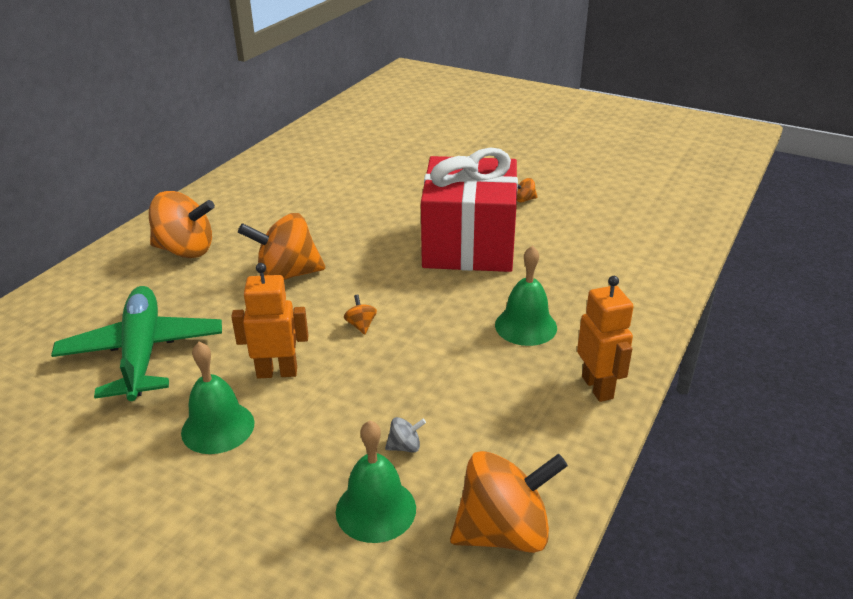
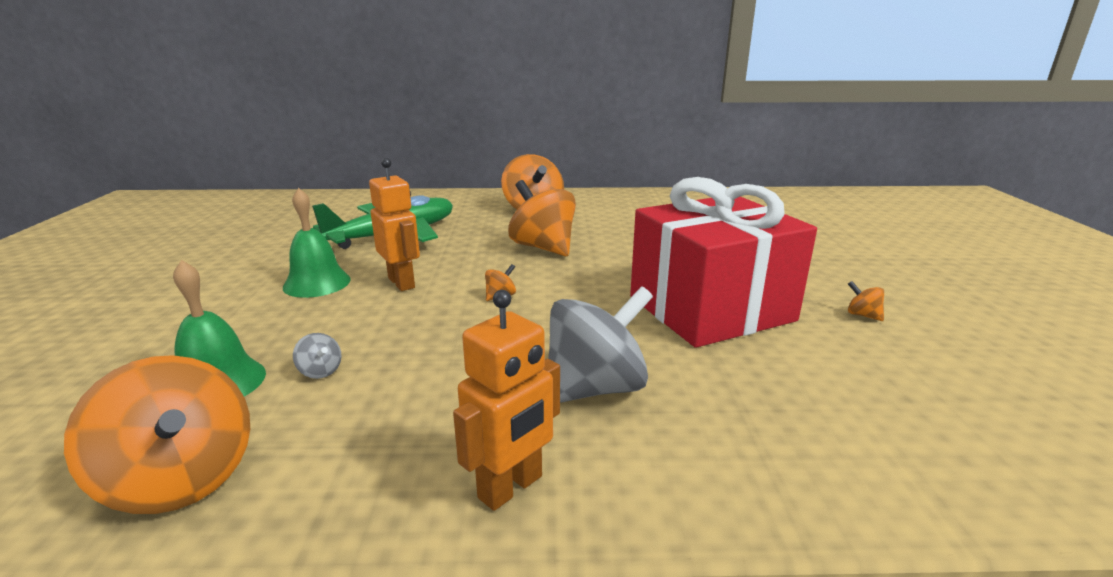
camera: 60 degrees right, 10 degrees down
(526, 326) = (595, 388): green bell -> grey spinning top

